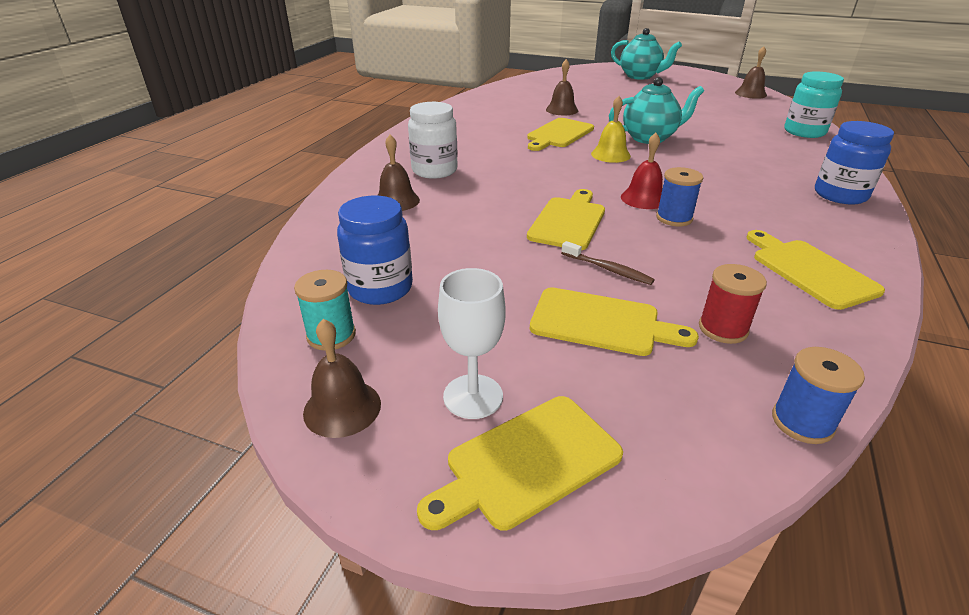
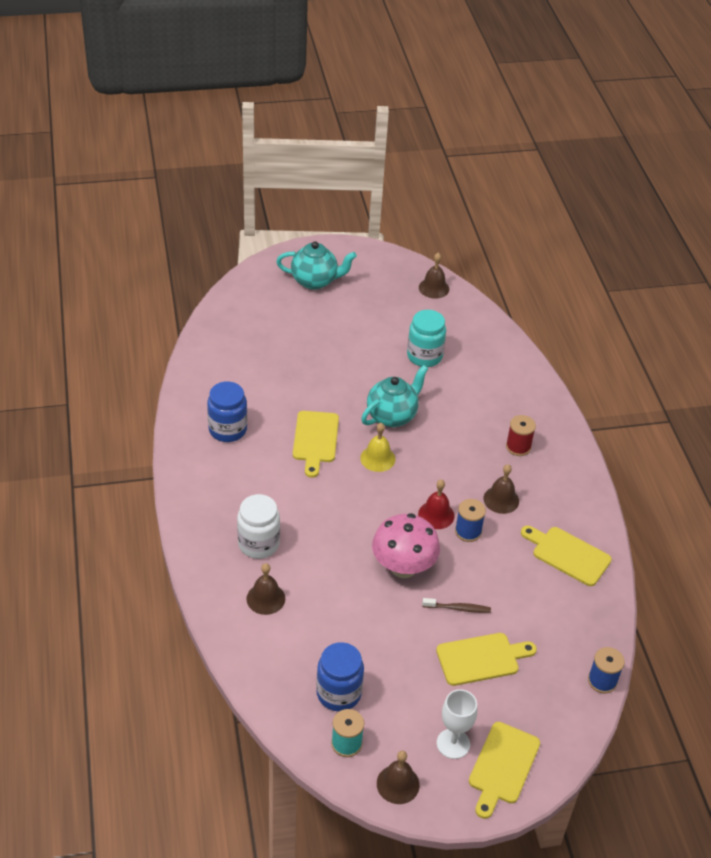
camera: 35 degrees left, 10 degrees up
(562, 110) = (287, 389): brown bell -> brown bell (501, 499)
(568, 221) = (403, 567): yellow cutting board -> pink mushroom
(723, 329) = (543, 632): red spool -> red spool (518, 447)
(804, 132) = (504, 355): turquoise jar -> turquoise jar (424, 356)
(840, 195) = (558, 452): blue jar -> blue jar (228, 430)

